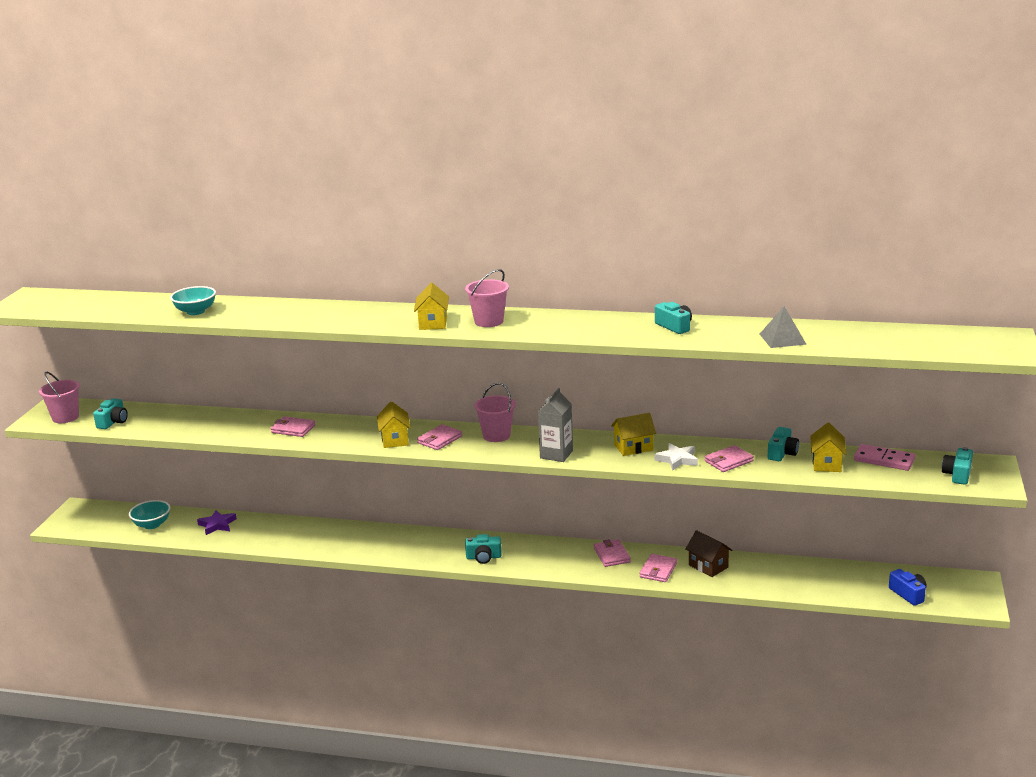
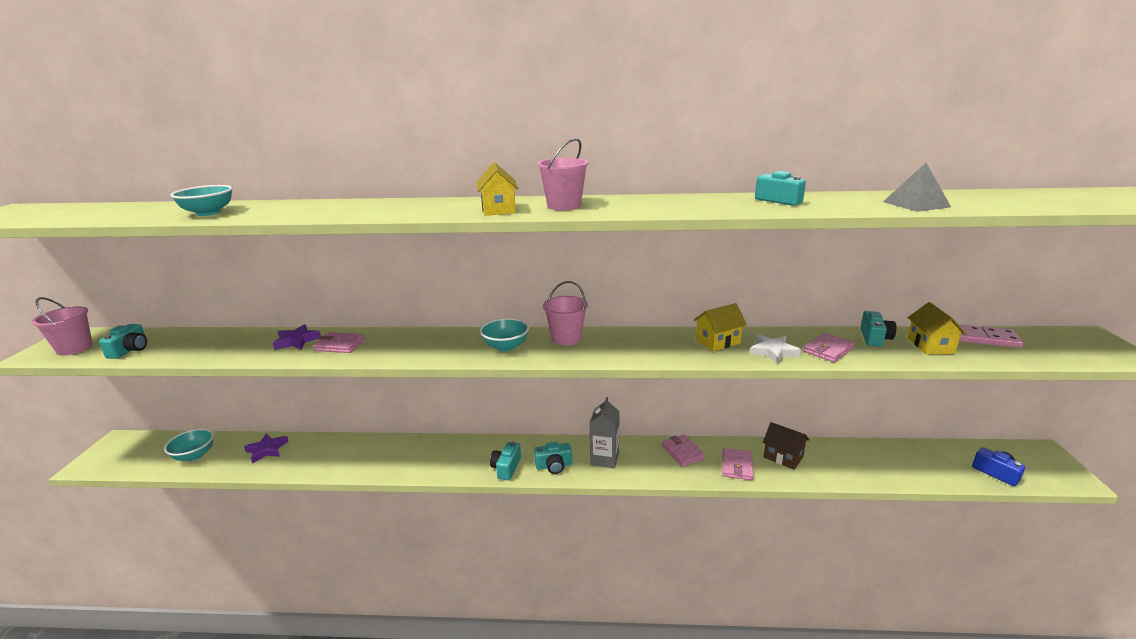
camera: 10 degrees left, 0 degrees up
(255, 422) = (296, 341): none -> purple star
(395, 439) = (456, 349): yellow house -> none
(439, 439) = (505, 346): pink wallet -> turquoise bowl
(556, 454) = (640, 354): grey carton -> grey carton (604, 459)
(957, 474) = (1074, 348): turquoise camera -> turquoise camera (506, 468)

